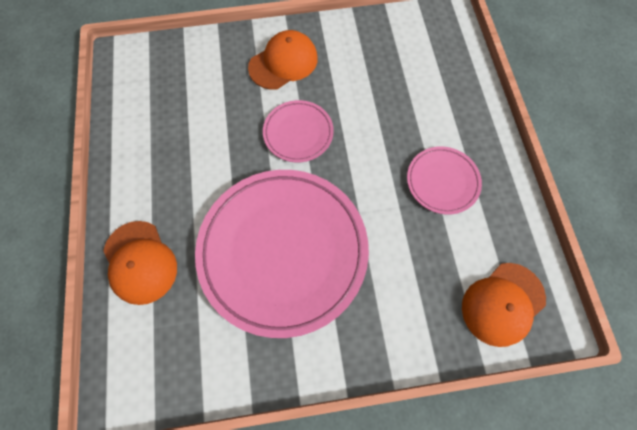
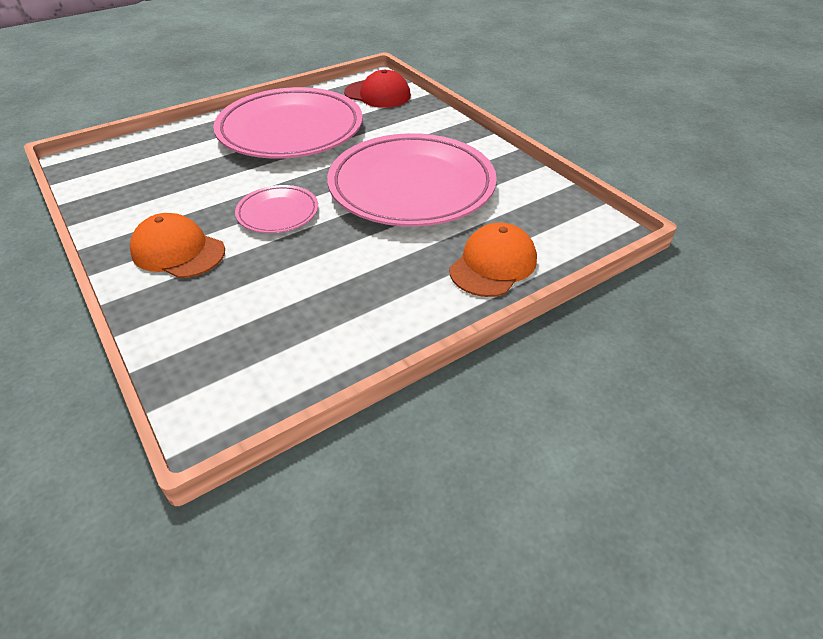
camera: 115 degrees left, 25 degrees down
(442, 181) = (290, 130): pink plate -> pink plate, size x2.15
(502, 304) = (377, 94): orange cap -> red cap

